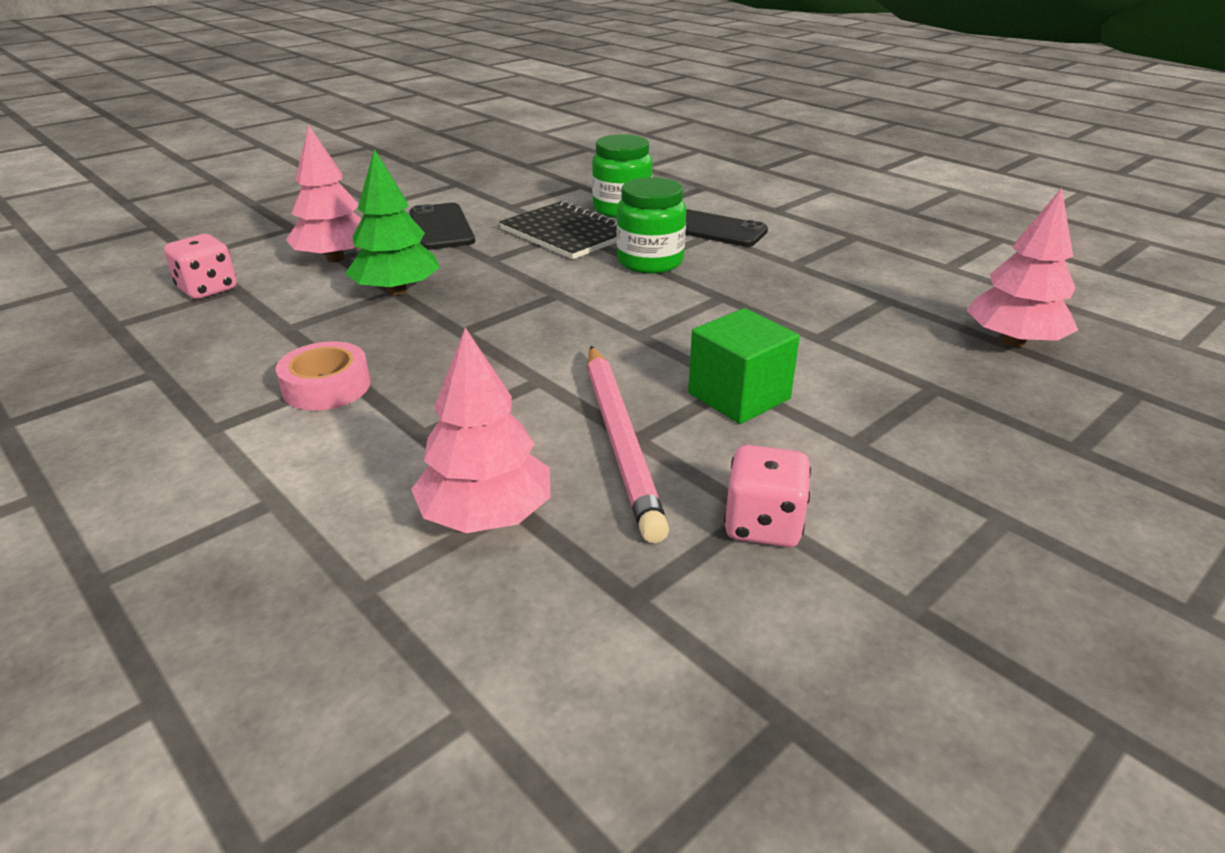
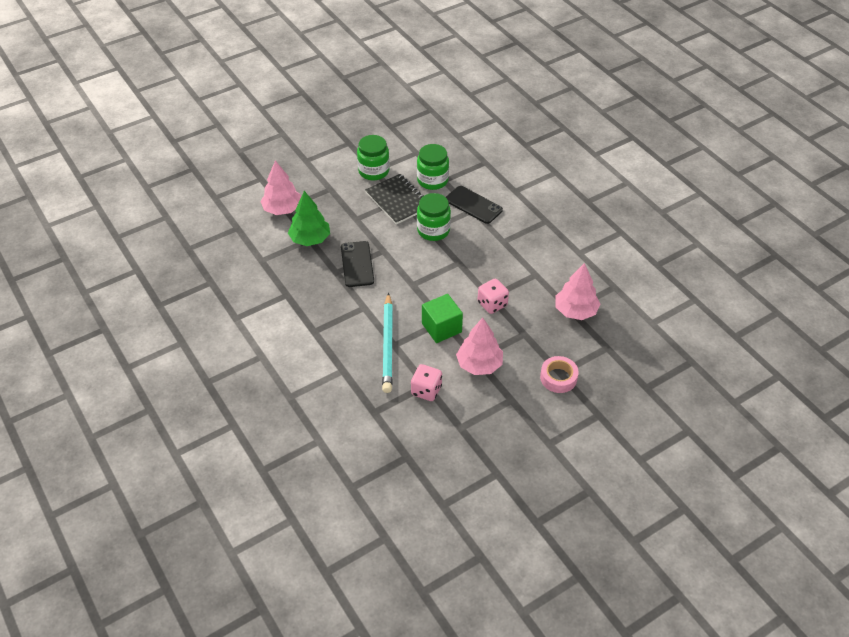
camera: 10 degrees right, 15 degrees up
(208, 289) = (225, 227): pink dice -> pink dice (492, 304)
(326, 387) = (278, 300): pink tape -> pink tape (558, 378)
(441, 227) = (335, 187): black phone -> black phone (357, 264)
(486, 515) = (333, 373): pink tree -> pink tree (479, 364)
(510, 207) = (373, 171): none -> green jar
(619, 441) = (387, 345): pink pencil -> turquoise pencil

